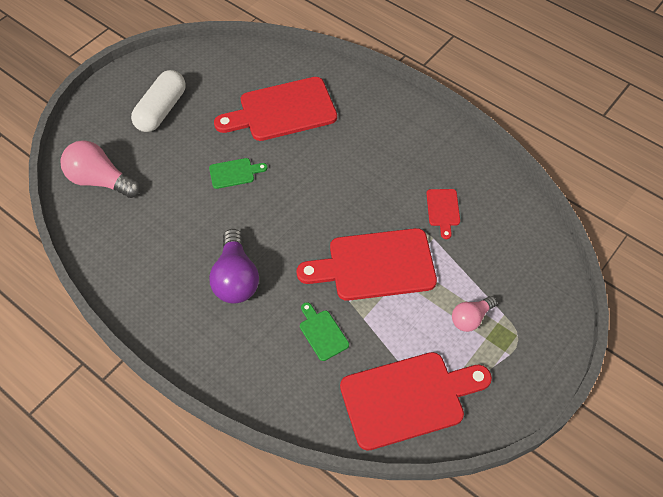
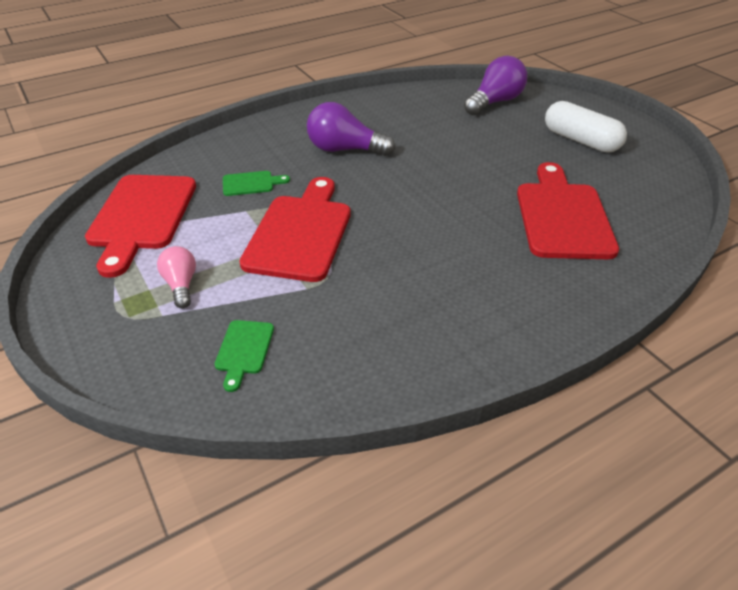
camera: 110 degrees right, 15 degrees down
(100, 180) = (495, 102): pink light bulb -> purple light bulb
(234, 173) = (475, 169): green cutting board -> green cutting board (244, 350)
(443, 210) = (342, 310): red cutting board -> none

